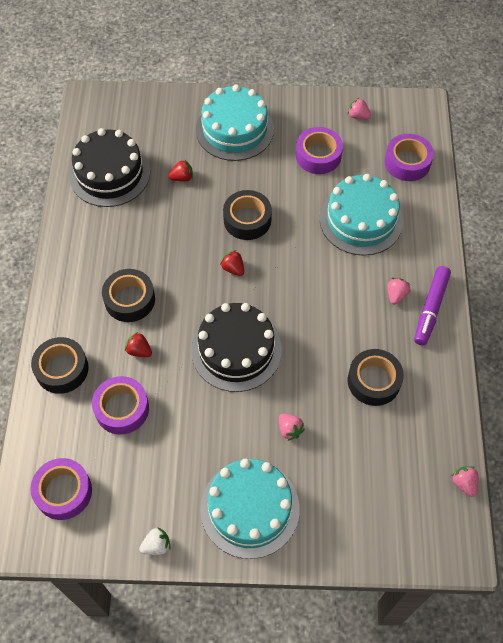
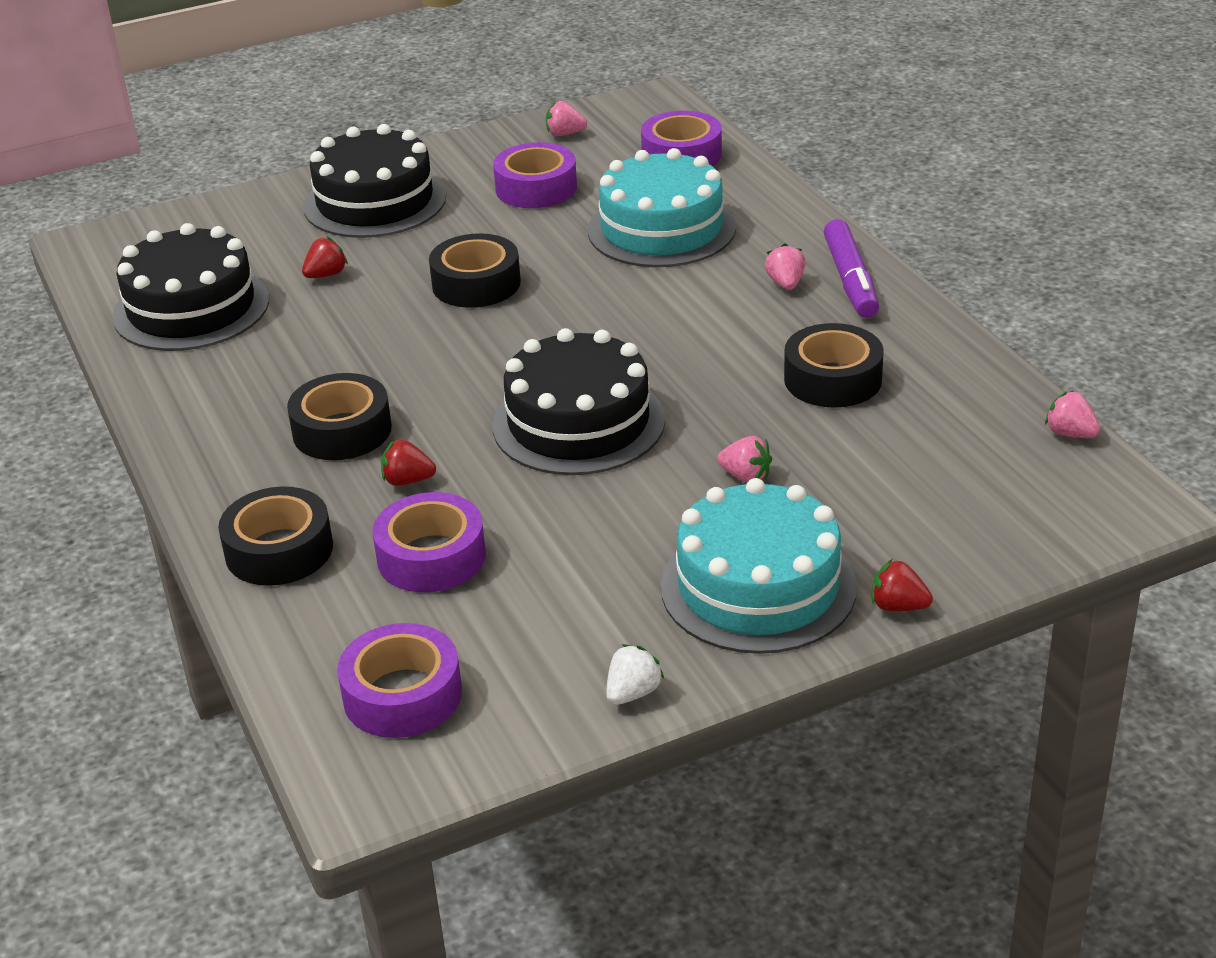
camera: 25 degrees left, 25 degrees down
(233, 268) = (497, 340): red strawberry -> red strawberry (898, 606)
(234, 129) = (375, 202): turquoise cake -> black cake

